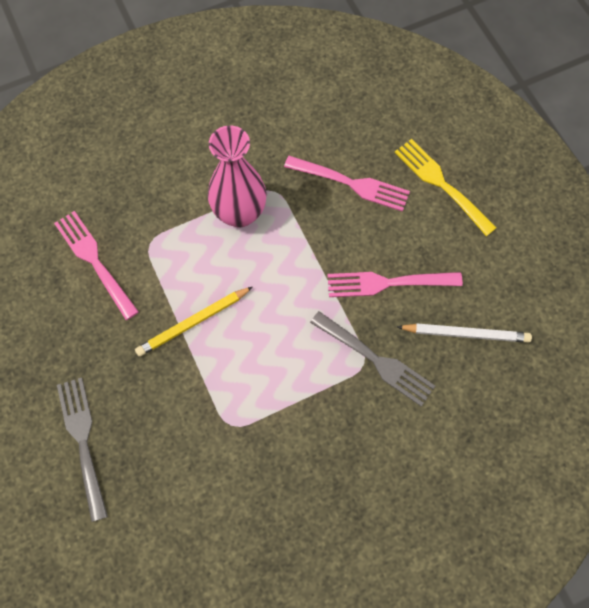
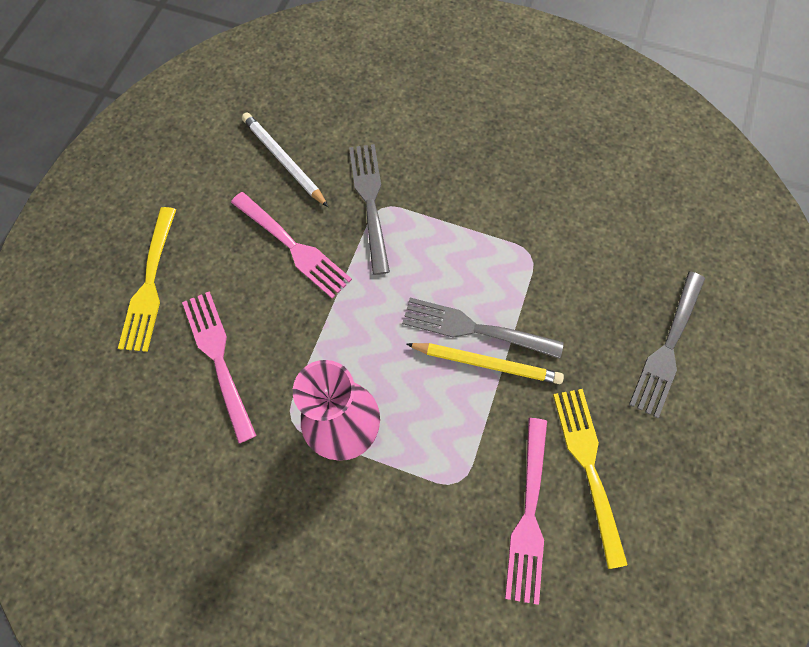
camera: 135 degrees left, 0 degrees up
(79, 317) = (589, 467): none -> yellow fork
(220, 338) = (476, 328): none -> grey fork

